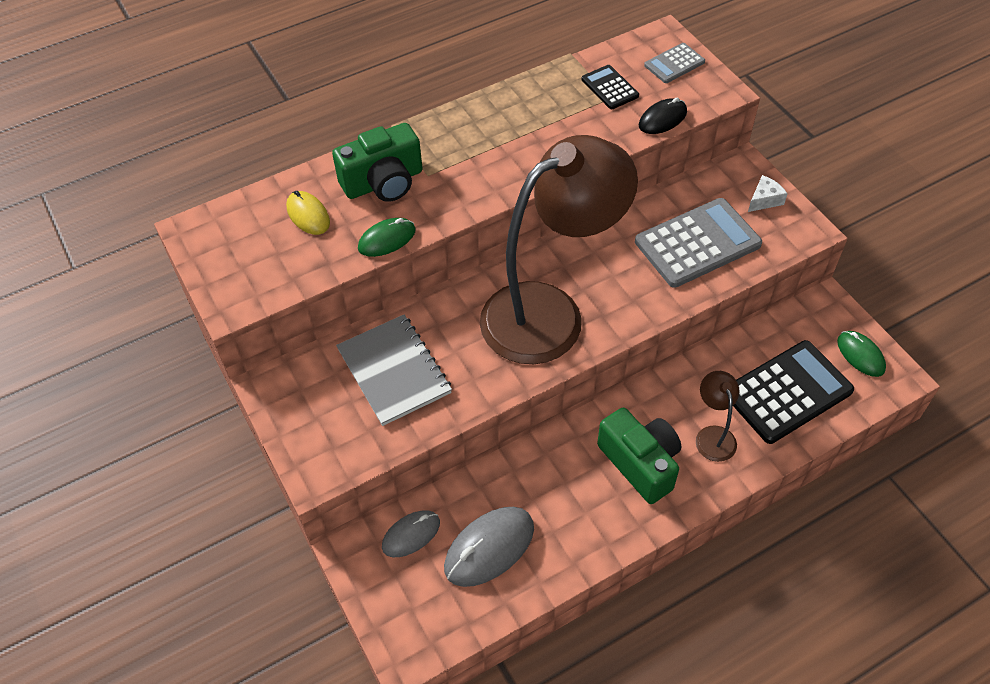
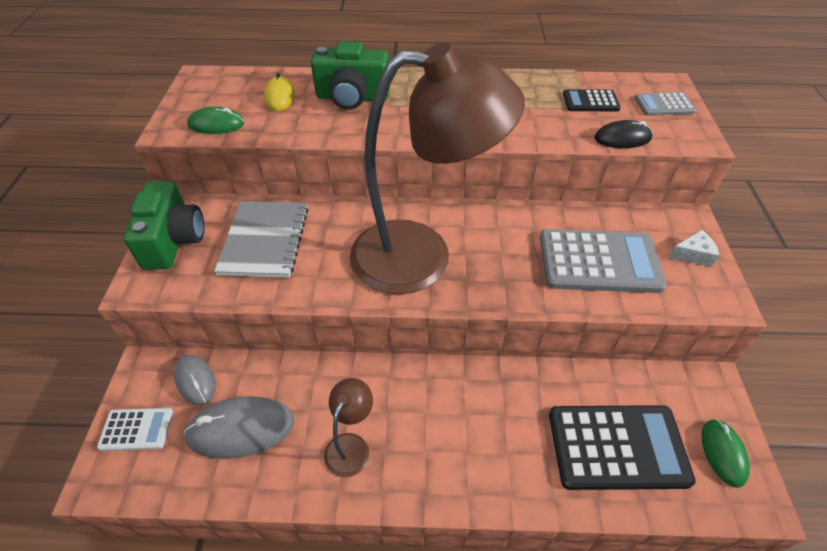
camera: 30 degrees right, 5 degrees down
(387, 239) = (316, 133): green mouse -> green mouse (216, 124)
(398, 601) = (136, 429): none -> white calculator
(411, 535) = (195, 380): grey mouse -> grey mouse turned 60 degrees clockwise
(609, 88) = (590, 101): black calculator -> black calculator turned 90 degrees counterclockwise
(640, 463) = (425, 432): green camera -> green camera (174, 240)
(713, 435) = (512, 446): brown lamp -> brown lamp (351, 445)

